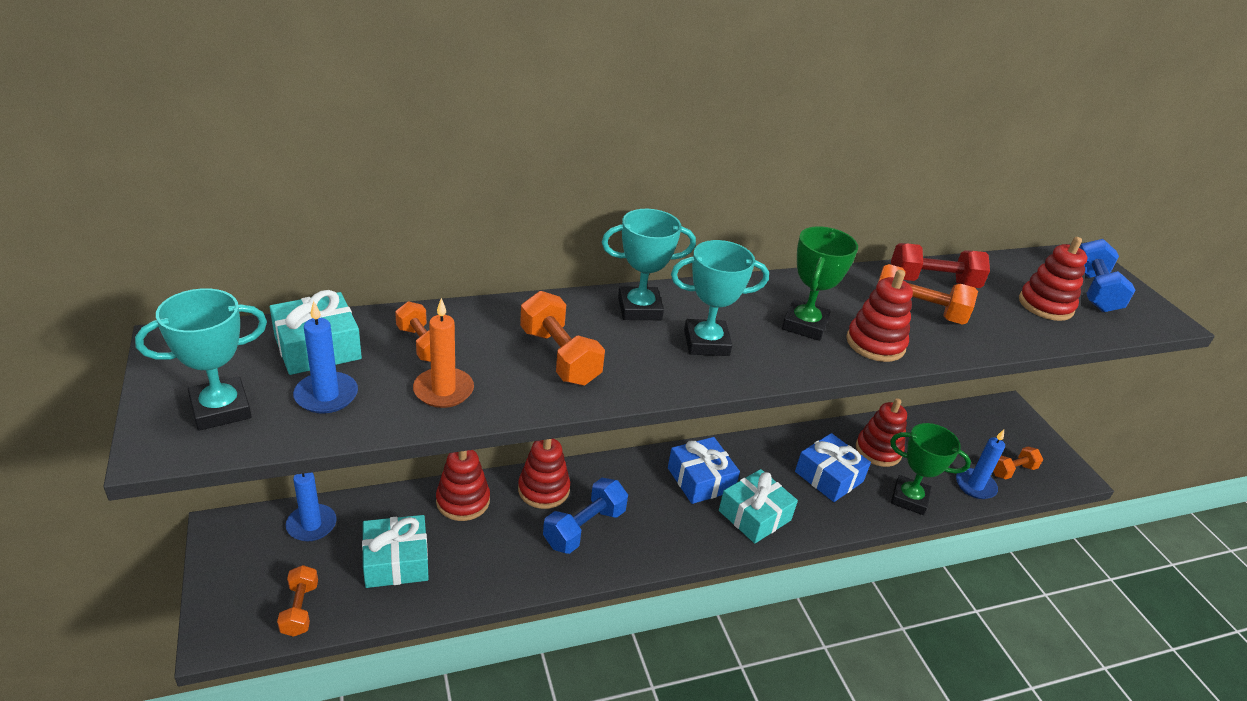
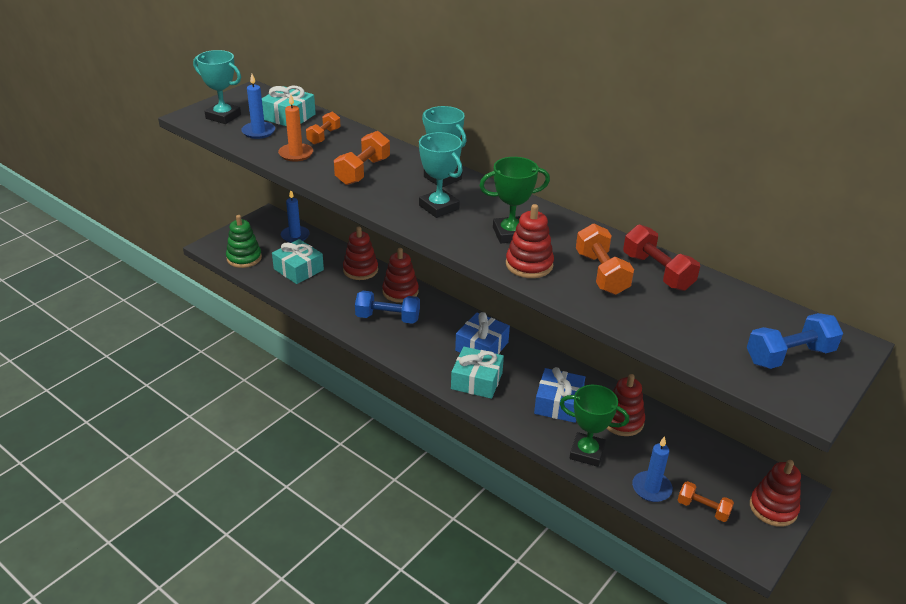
camera: 60 degrees right, 0 degrees up
(300, 609) = (244, 258): orange dumbbell -> green stacking toy
(909, 498) = (587, 452): green trophy -> green trophy turned 60 degrees counterclockwise
(1045, 305) = (714, 332): red stacking toy -> red stacking toy (773, 508)

